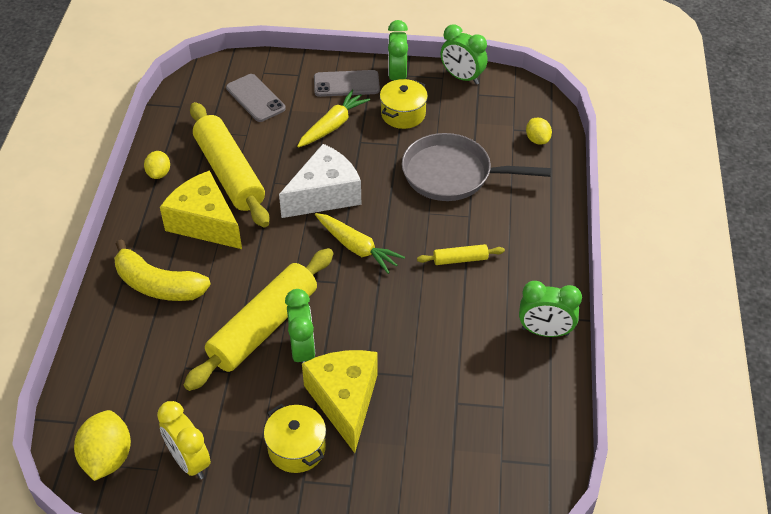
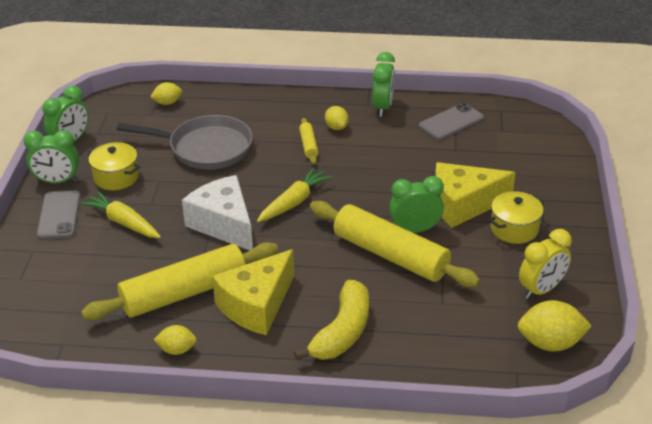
camera: 90 degrees left, 10 degrees down
(255, 98) = (65, 281): grey phone -> grey phone (451, 122)
(453, 174) = (205, 148): grey pan -> grey pan turned 90 degrees counterclockwise
(498, 285) = (336, 127): none -> yellow lemon

